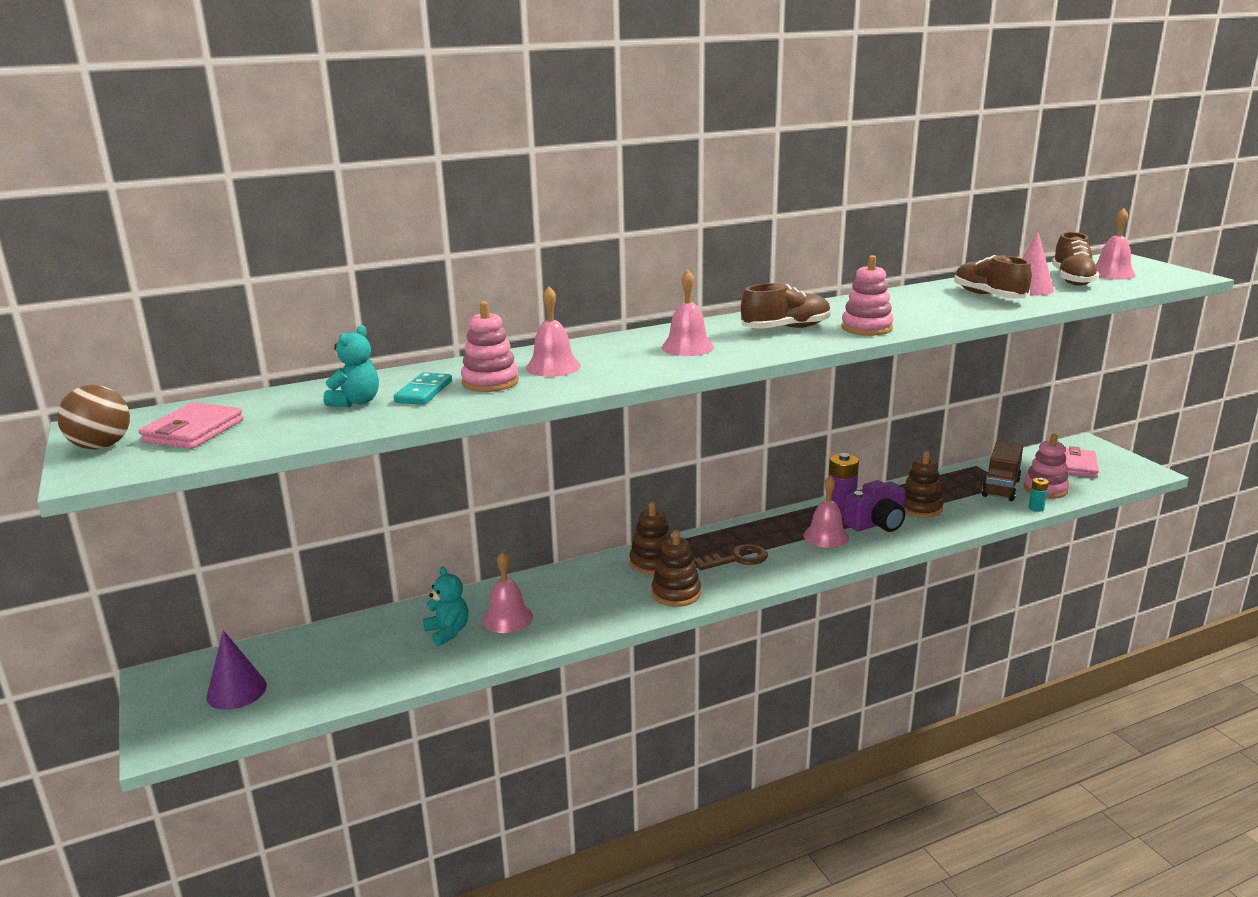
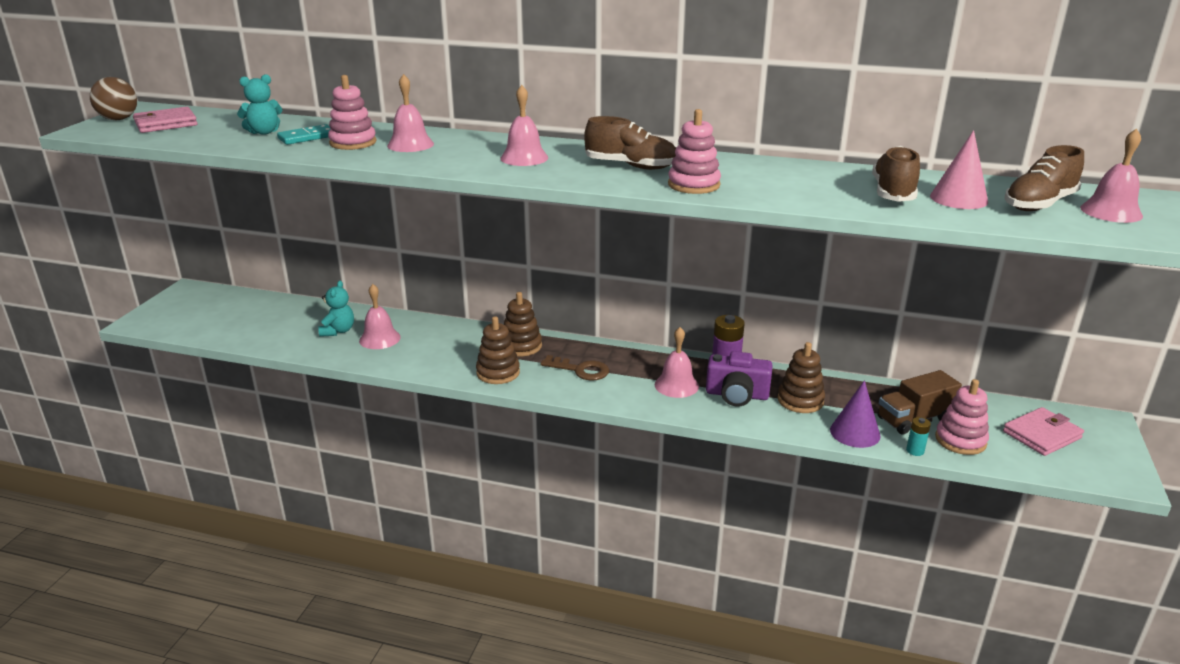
camera: 40 degrees right, 5 degrees up
(236, 691) = (202, 313): purple cone -> purple cone (855, 432)

